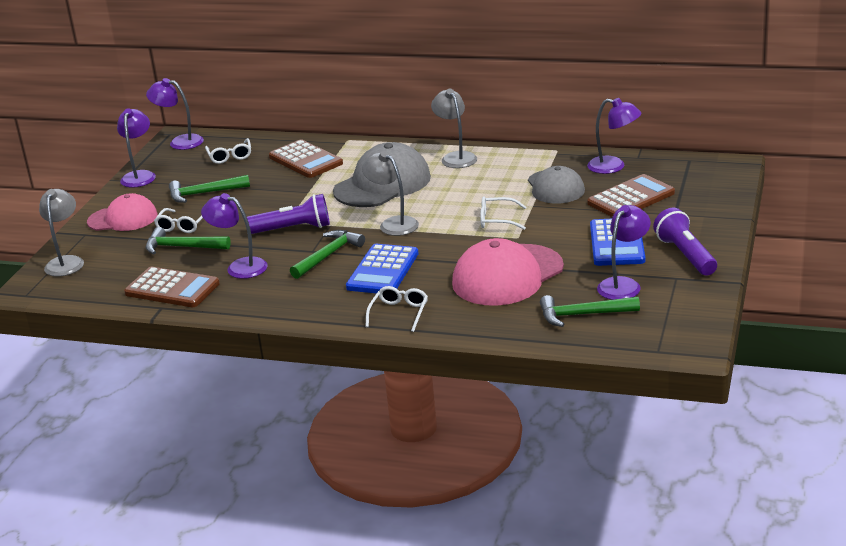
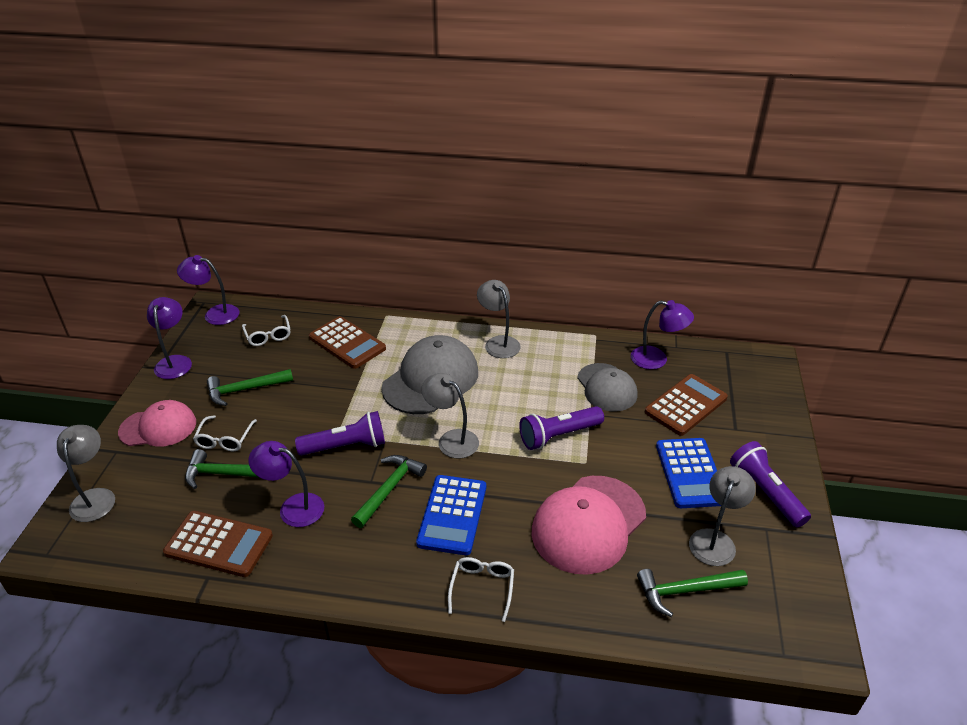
camera: 10 degrees left, 10 degrees up
(497, 220) = (558, 435): white glasses -> purple flashlight
(623, 284) = (715, 540): purple lamp -> grey lamp

